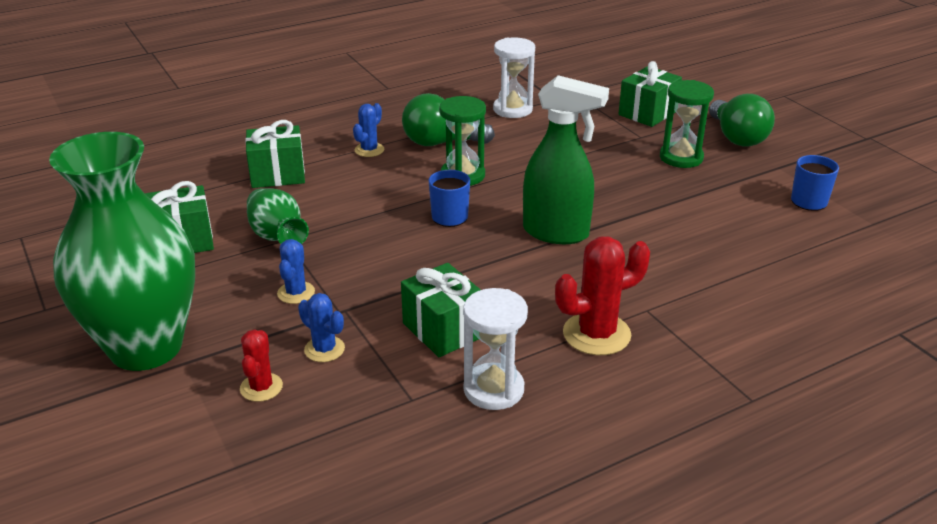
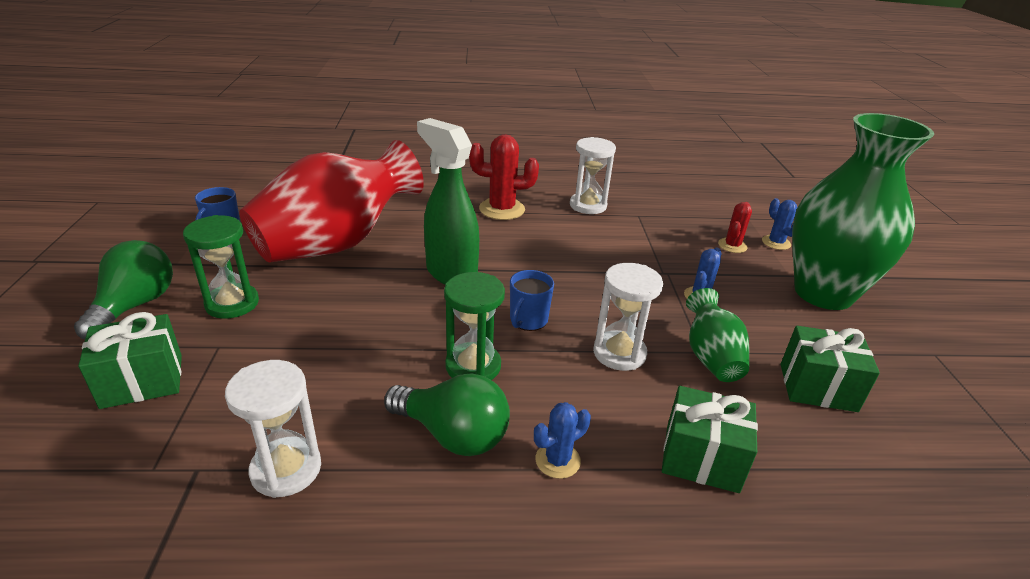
camera: 155 degrees left, 0 degrees up
(324, 349) = (685, 253): blue cactus -> blue cactus (776, 243)
(358, 216) = (619, 353): none -> white hourglass
(443, 330) = (597, 239): green gift -> none
(695, 224) = (337, 244): none -> red vase

